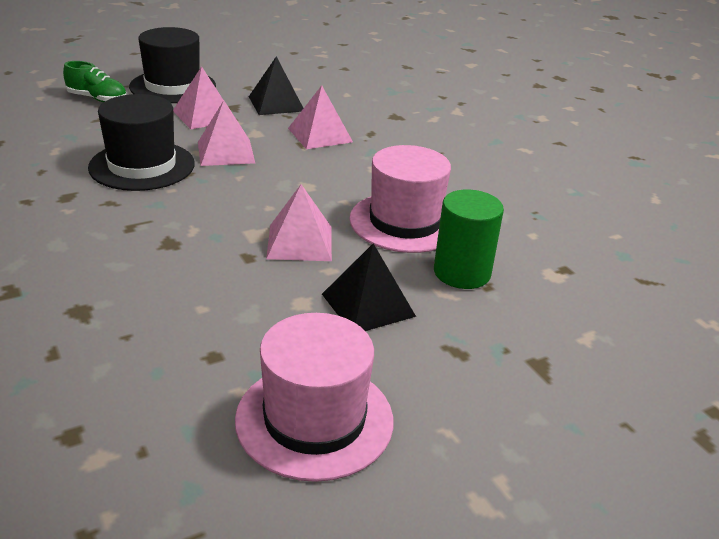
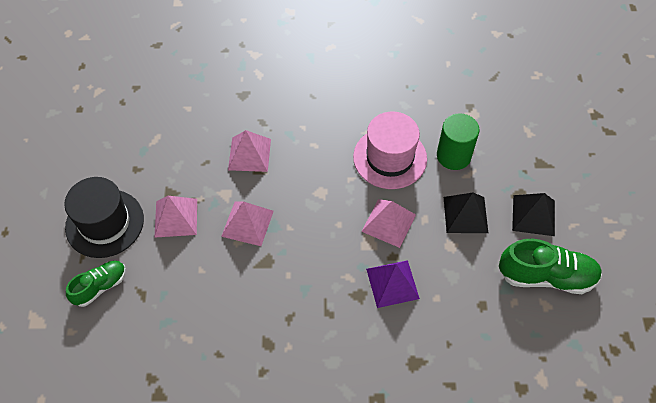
camera: 60 degrees left, 25 degrees up
(142, 166) = (243, 284): black hat -> none
(203, 265) = (392, 283): none -> purple pyramid
(276, 103) = (180, 161): black pyramid -> black pyramid (533, 215)
(314, 419) = (546, 276): pink hat -> green shoe

